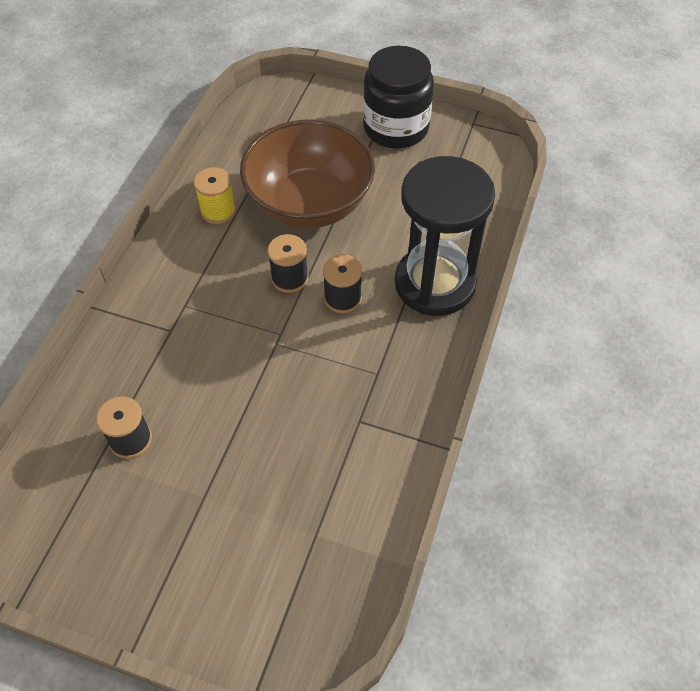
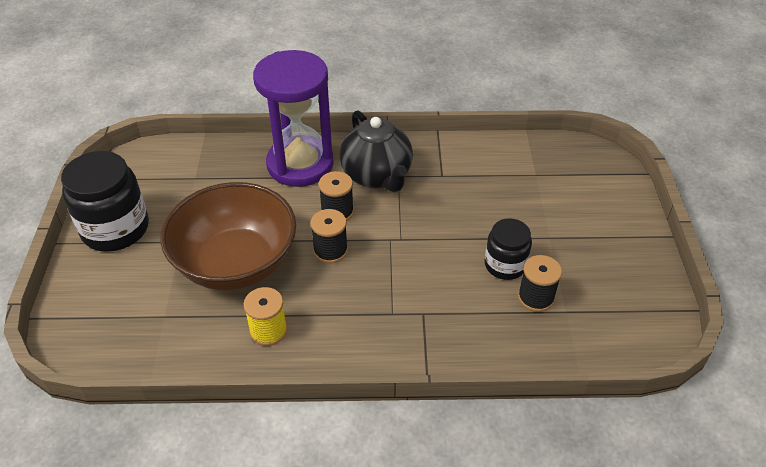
camera: 110 degrees left, 10 degrees down
(189, 429) = (505, 265): none -> black jar
(385, 352) = (377, 176): none -> black teapot
(434, 283) = (300, 164): black hourglass -> purple hourglass

